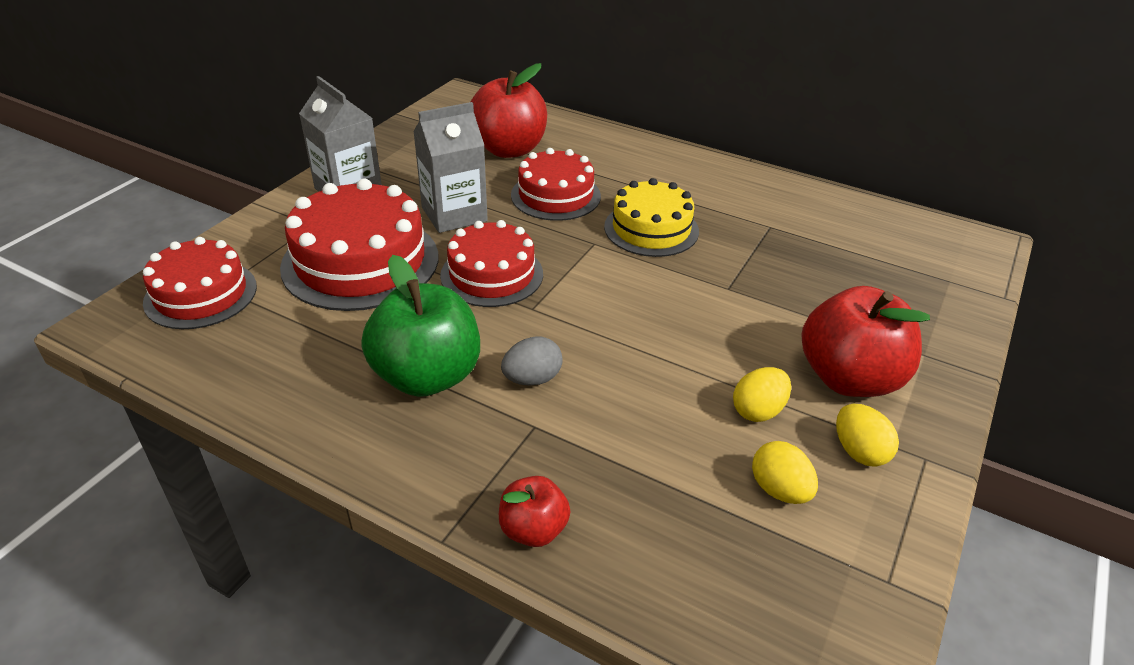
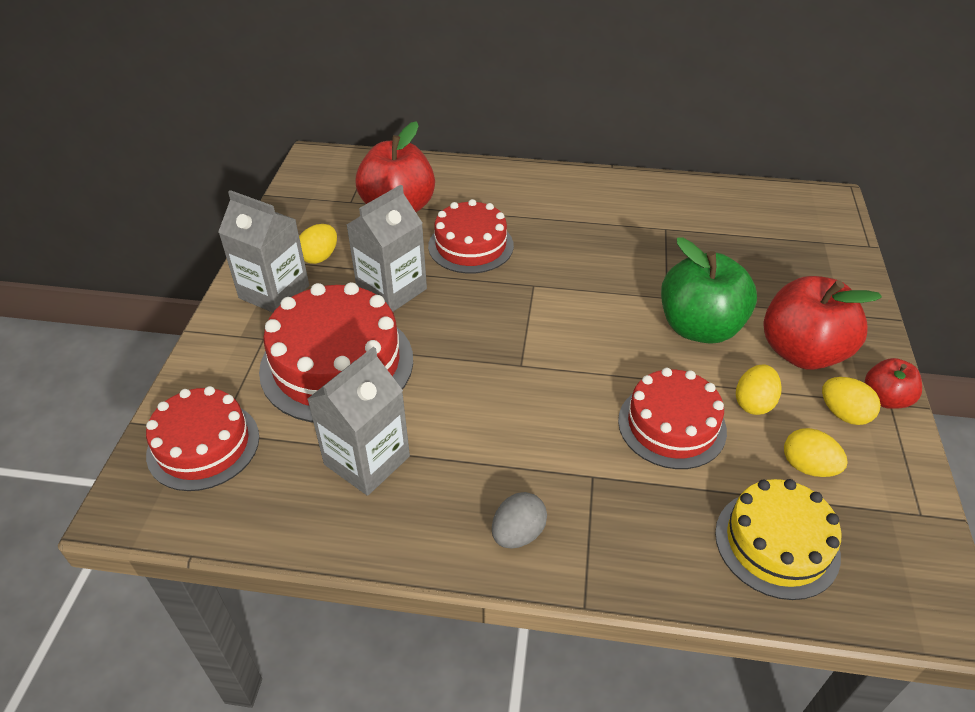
camera: 20 degrees left, 5 degrees up
(329, 347) = (367, 460): none -> grey carton
(408, 172) = (319, 257): none -> yellow egg
(427, 376) = (473, 460): green apple -> green apple (699, 327)
(492, 274) = (465, 342): red cake -> red cake (672, 425)
(532, 379) = (563, 433): grey egg -> grey egg (518, 533)
(533, 529) = (649, 569): red apple -> red apple (885, 399)
(651, 229) = (572, 257): yellow cake -> yellow cake (776, 543)

